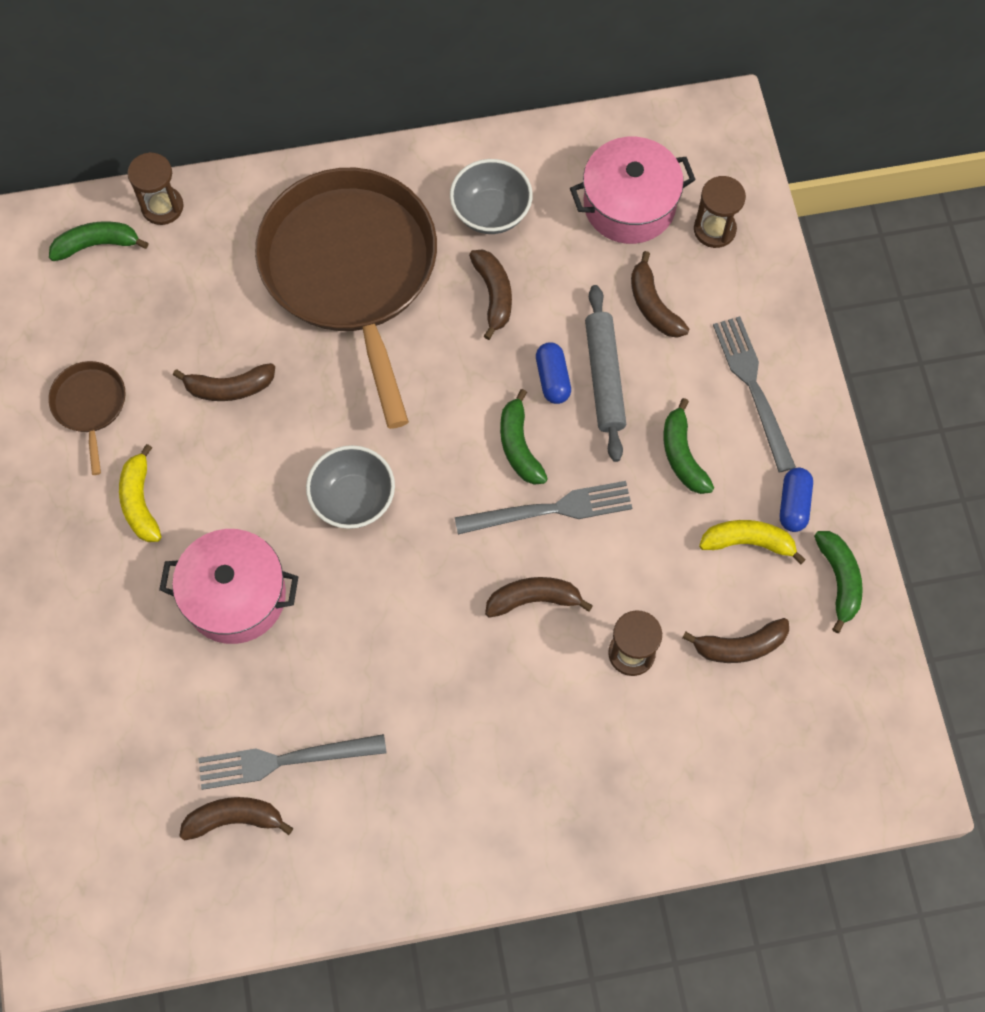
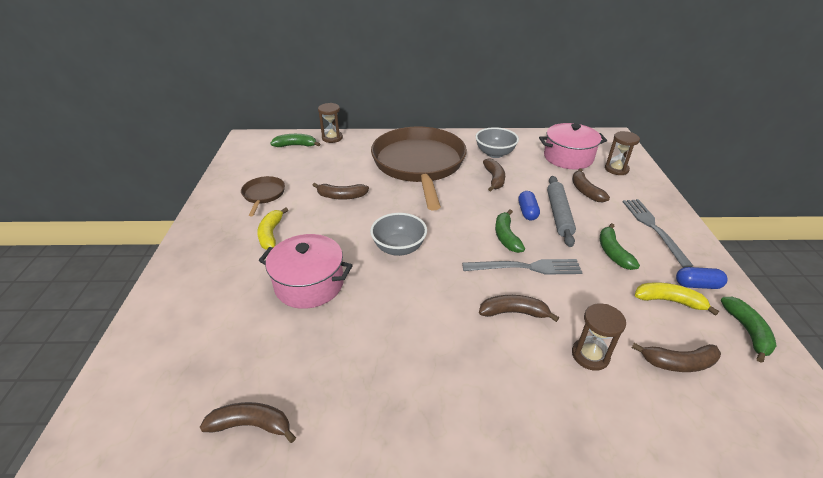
camera: 10 degrees right, 30 degrees down
(285, 760) = (308, 387): grey fork -> none
(793, 504) = (697, 285): blue capsule -> blue capsule turned 75 degrees clockwise

